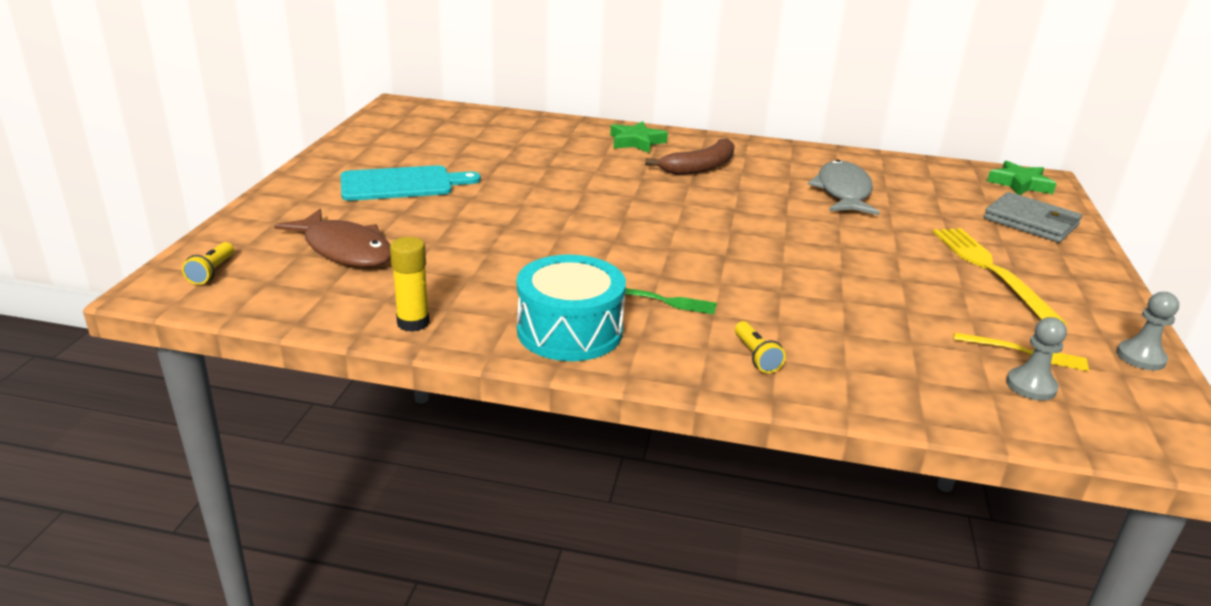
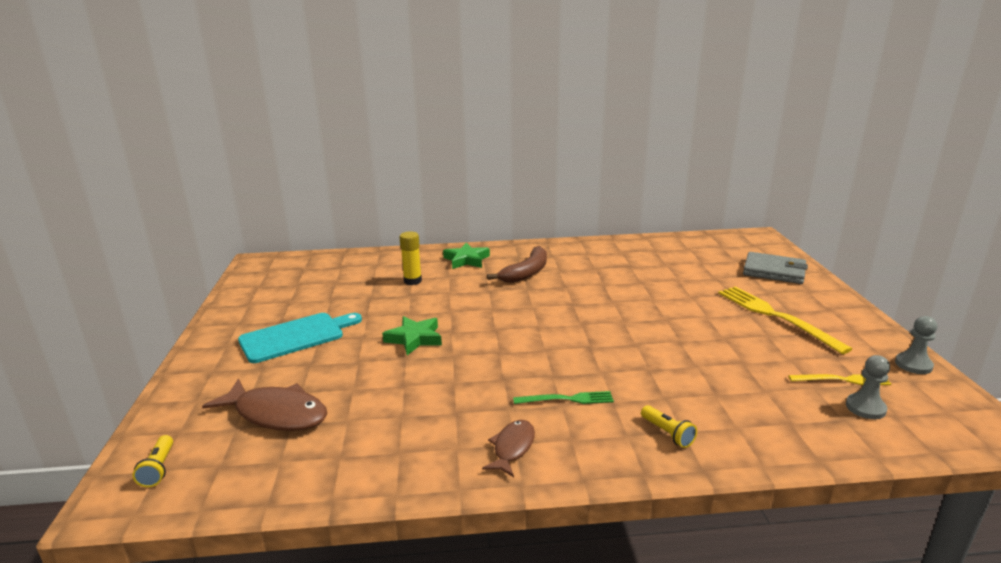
camera: 15 degrees left, 5 degrees down
(413, 323) = (375, 475): yellow glue stick -> yellow glue stick (412, 281)
(569, 331) = (512, 448): turquoise drum -> brown fish
(843, 192) = (638, 273): grey fish -> none
(1019, 184) = (747, 243): green star -> green star (414, 339)

